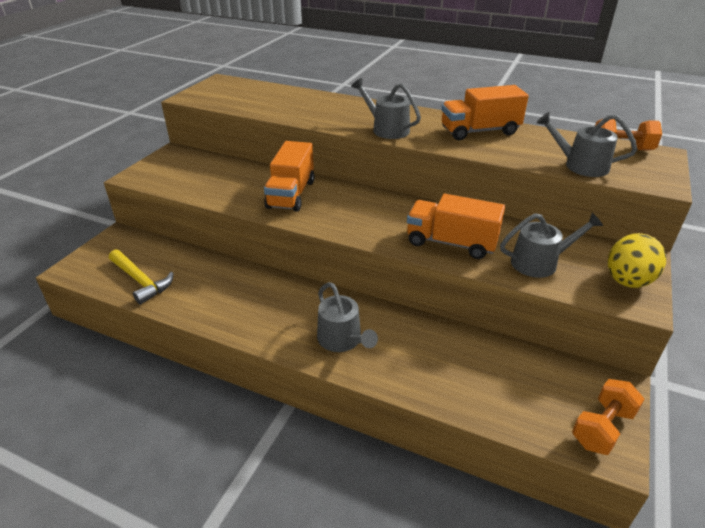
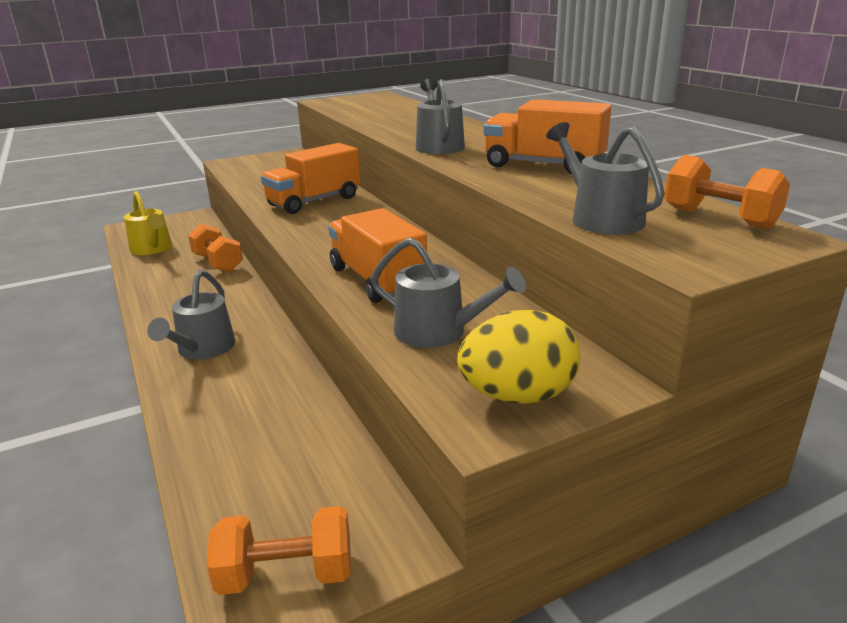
camera: 40 degrees right, 10 degrees down
(141, 281) = (152, 249): yellow hammer -> yellow watering can
(226, 271) = (218, 263): none -> orange dumbbell

